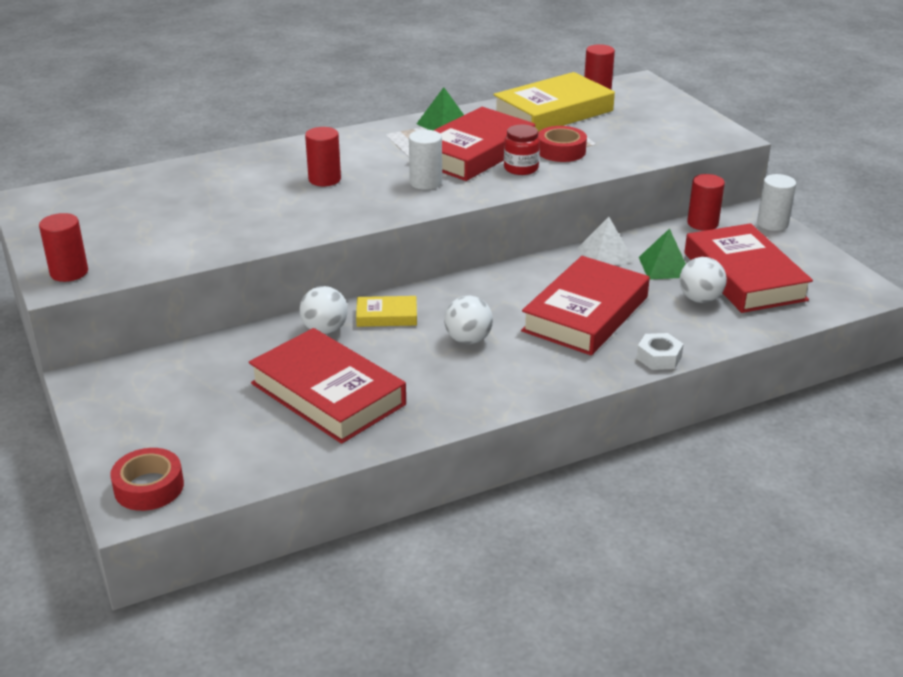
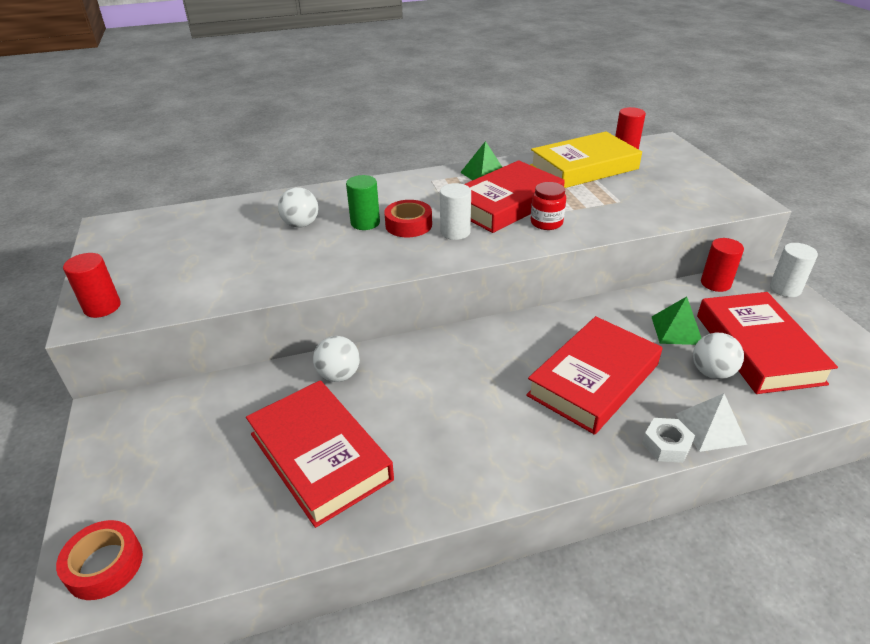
camera: 10 degrees right, 5 degrees up
(324, 179) = (365, 223): red cylinder -> green cylinder
(387, 316) = (400, 364): yellow book -> none
(468, 340) = (472, 401): white ball -> white ball (301, 224)
(561, 151) = (586, 207): red tape -> red tape (408, 225)
(605, 255) = (619, 311): white pyramid -> white pyramid (710, 428)

